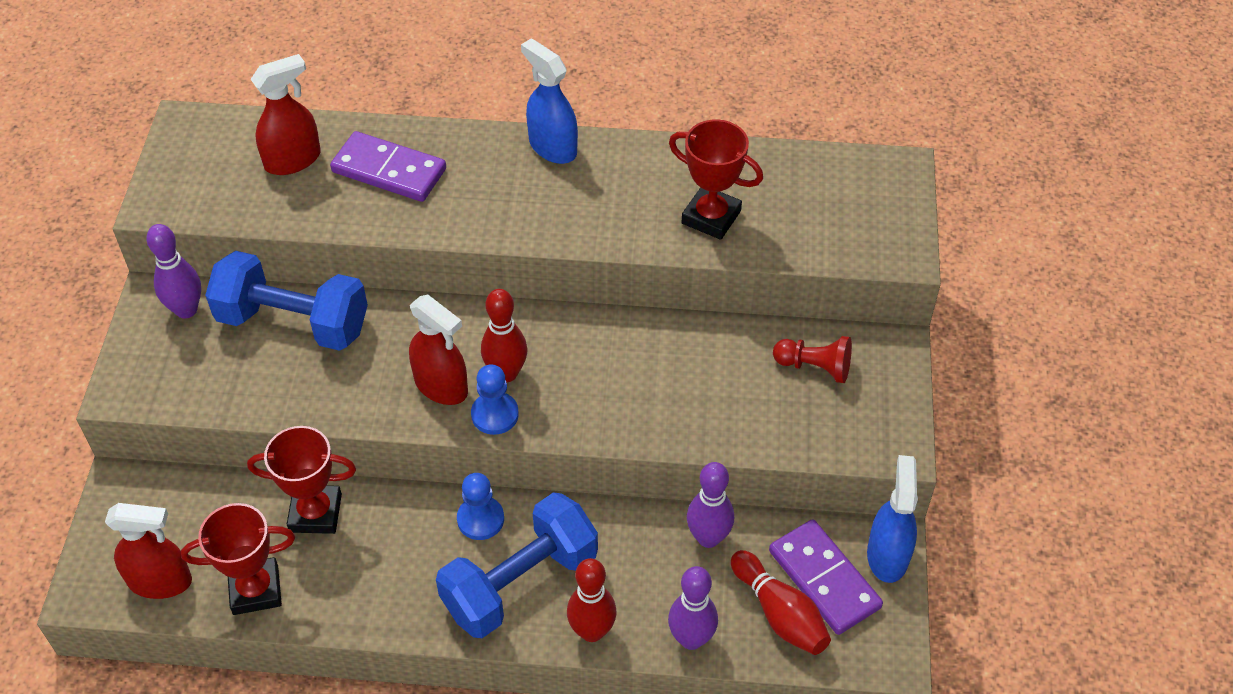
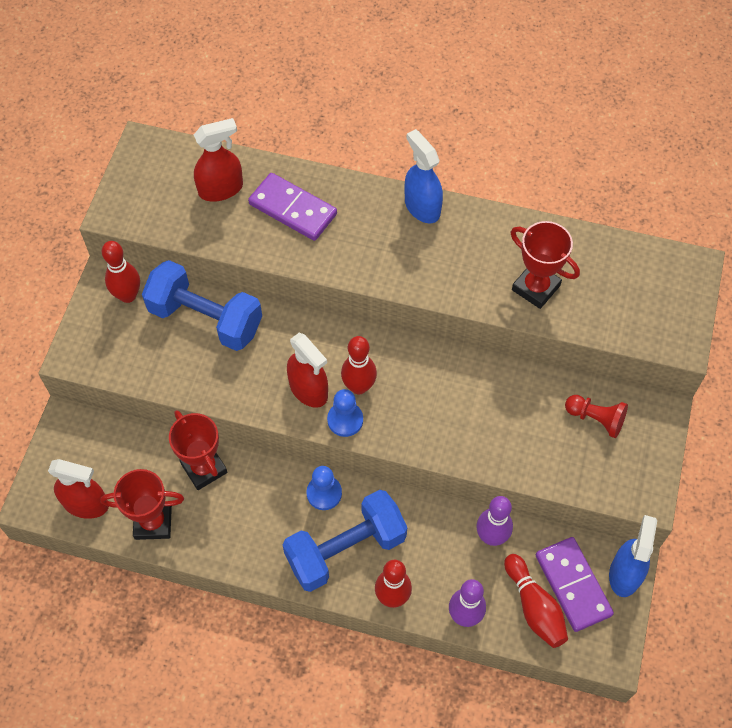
camera: 10 degrees right, 10 degrees up
(186, 310) = (128, 295): purple bowling pin -> red bowling pin
(315, 513) = (204, 468): red trophy -> red trophy turned 45 degrees clockwise

